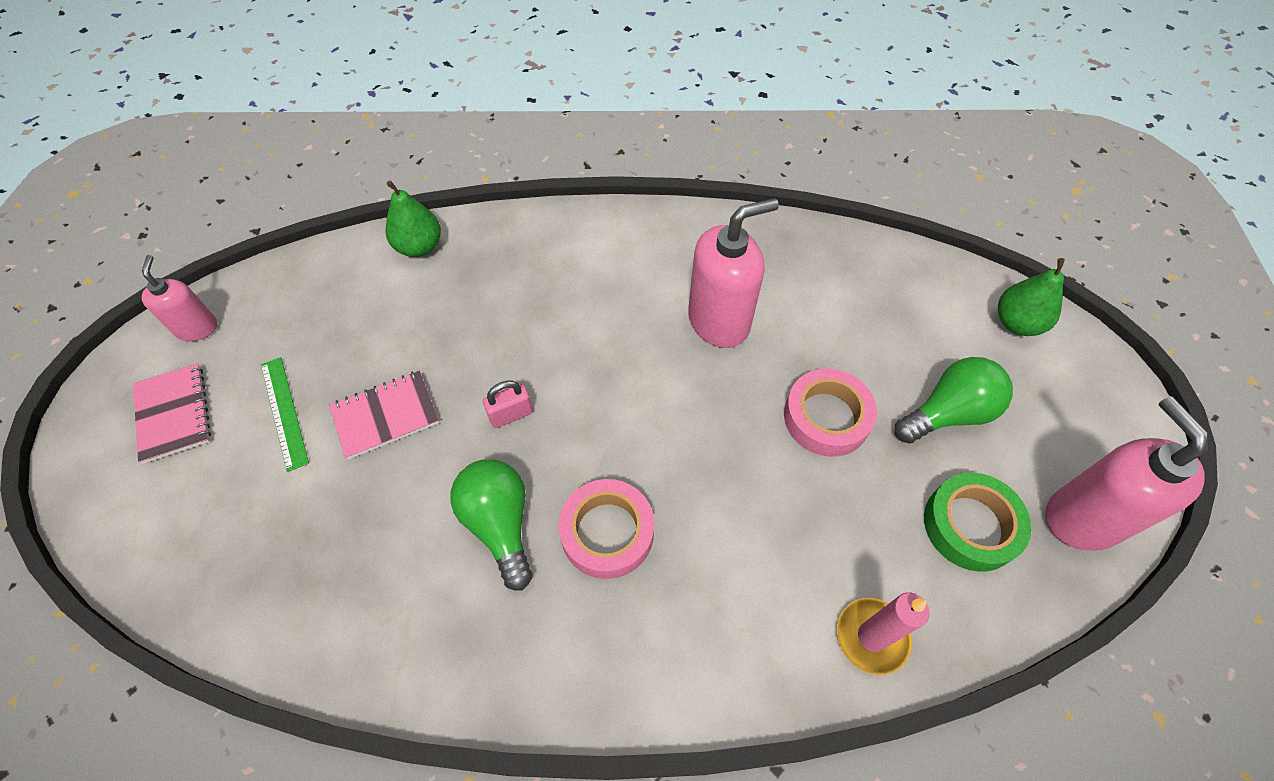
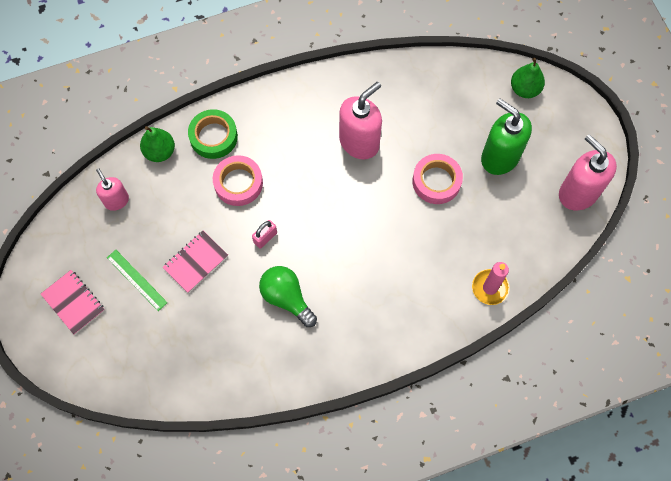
camera: 20 degrees left, 10 degrees up
(197, 328) = (53, 249): pink soap dispenser -> pink soap dispenser (116, 200)
(607, 532) = (344, 283): pink tape -> pink tape (238, 183)
(948, 413) = (499, 157): green light bulb -> green soap dispenser
(970, 525) = (524, 216): green tape -> green tape (213, 137)

